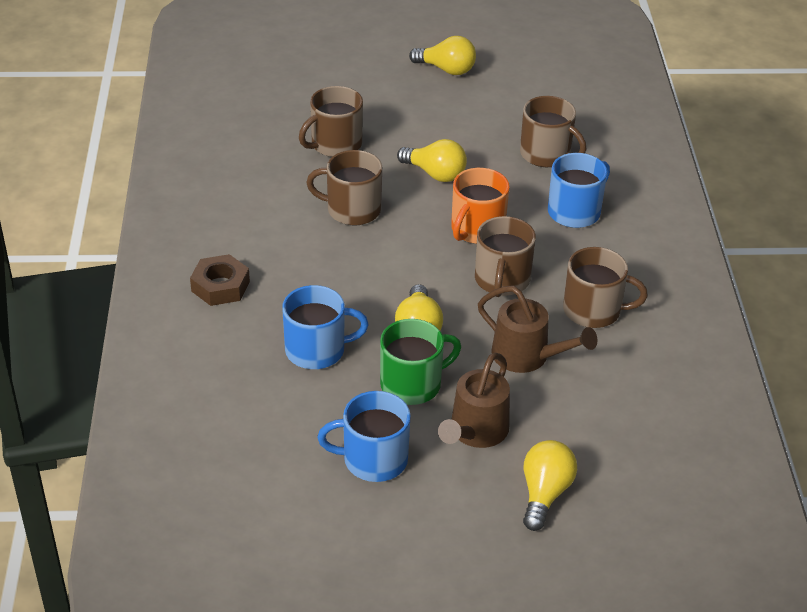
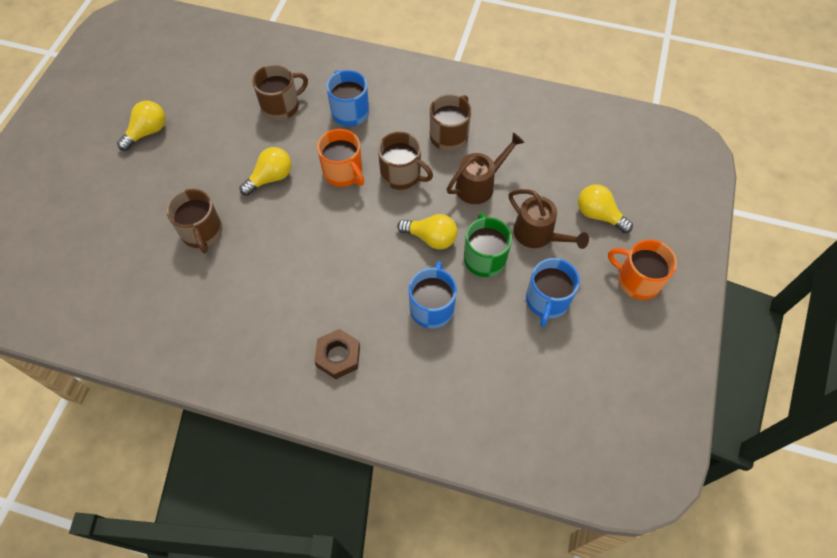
camera: 70 degrees left, 20 degrees up
(352, 210) = (287, 243): brown mug -> none
(451, 556) = (637, 280): none -> orange mug

